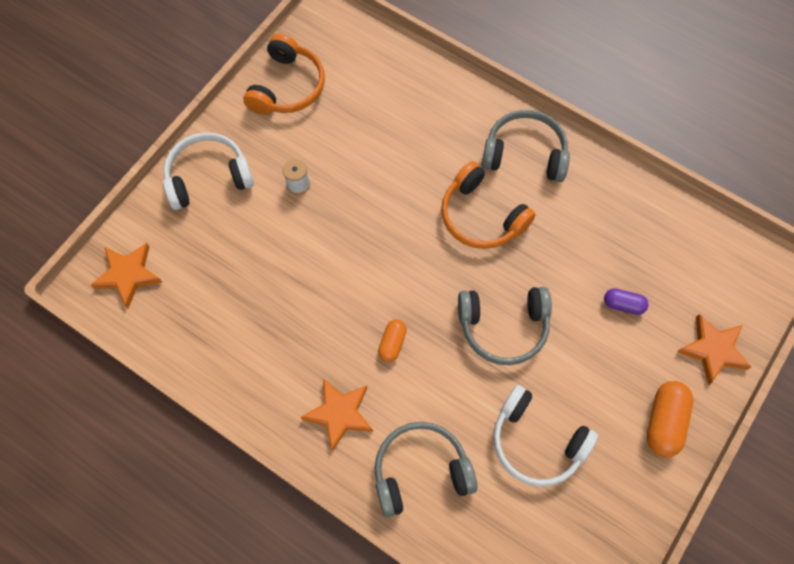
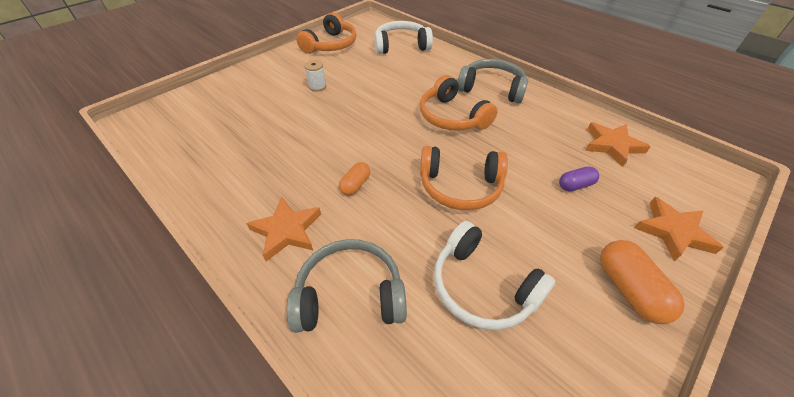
camera: 10 degrees right, 20 degrees down
(128, 275) = (166, 118): orange star -> orange star (612, 145)
(208, 177) = (256, 77): white headphones -> white headphones (401, 46)
(503, 327) = (460, 186): grey headphones -> orange headphones
(623, 305) = (575, 185): purple capsule -> purple capsule turned 45 degrees counterclockwise
(664, 422) = (629, 289): orange capsule -> orange capsule turned 45 degrees counterclockwise

